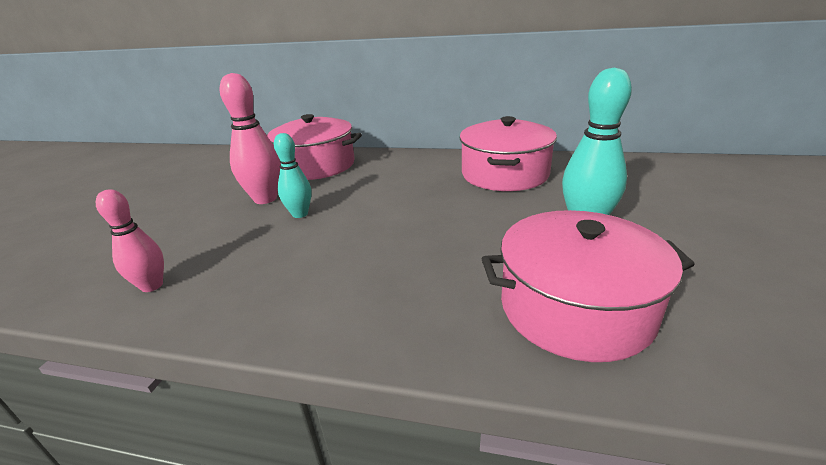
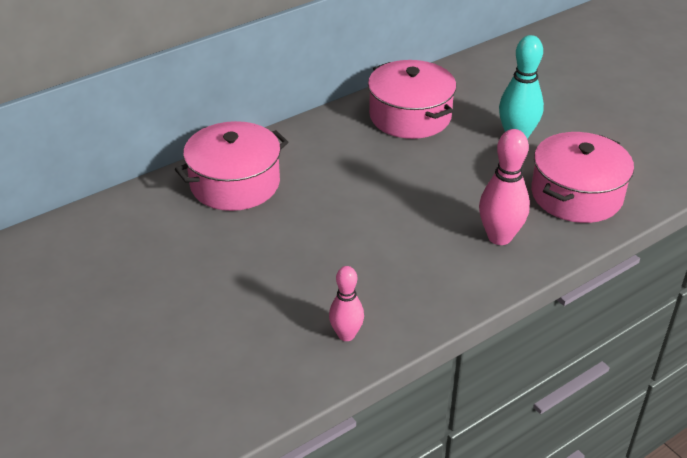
camera: 50 degrees left, 10 degrees up
(265, 199) = (268, 238): pink bowling pin -> pink bowling pin (499, 237)
(300, 214) = (329, 232): turquoise bowling pin -> none

